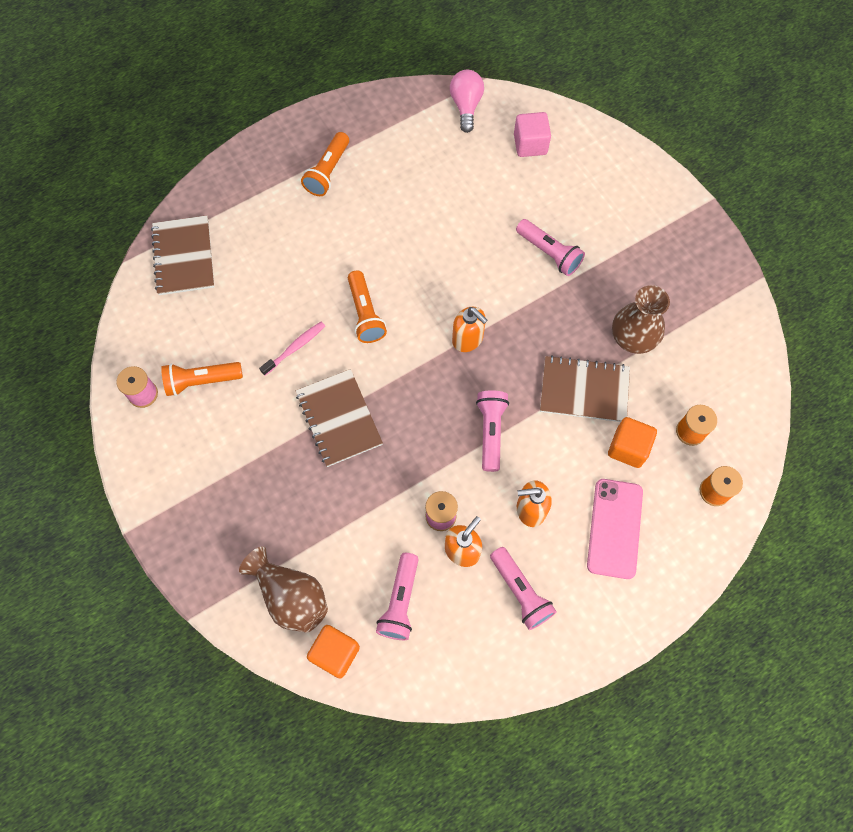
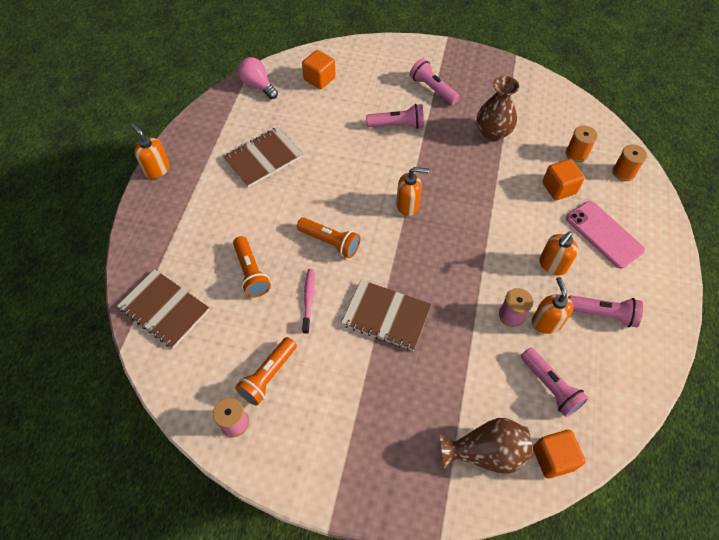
camera: 45 degrees left, 10 degrees down
(298, 123) = (157, 169): none -> orange soap dispenser
(328, 172) = (210, 182): orange flashlight -> orange flashlight (251, 273)
(490, 431) = (481, 243): pink flashlight -> pink flashlight (432, 89)
(530, 144) = (319, 79): pink cube -> orange cube
(584, 390) = (501, 178): brown notebook -> brown notebook (263, 158)

